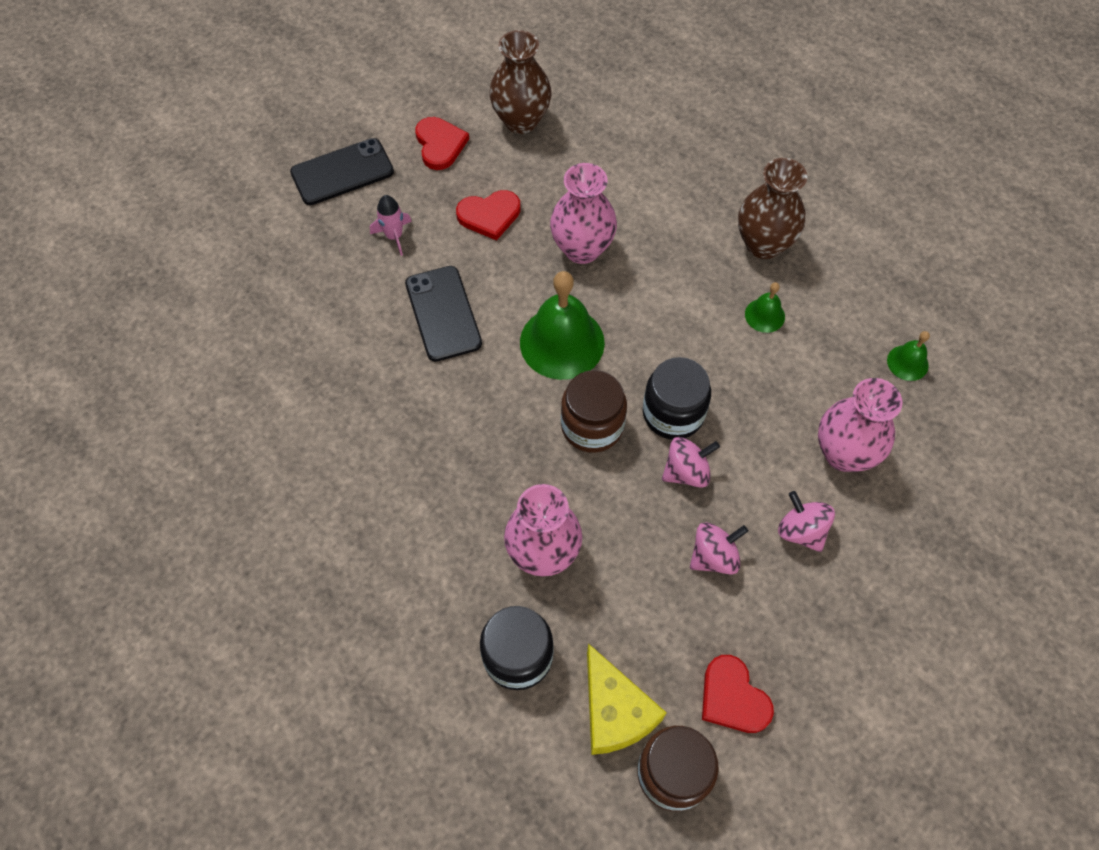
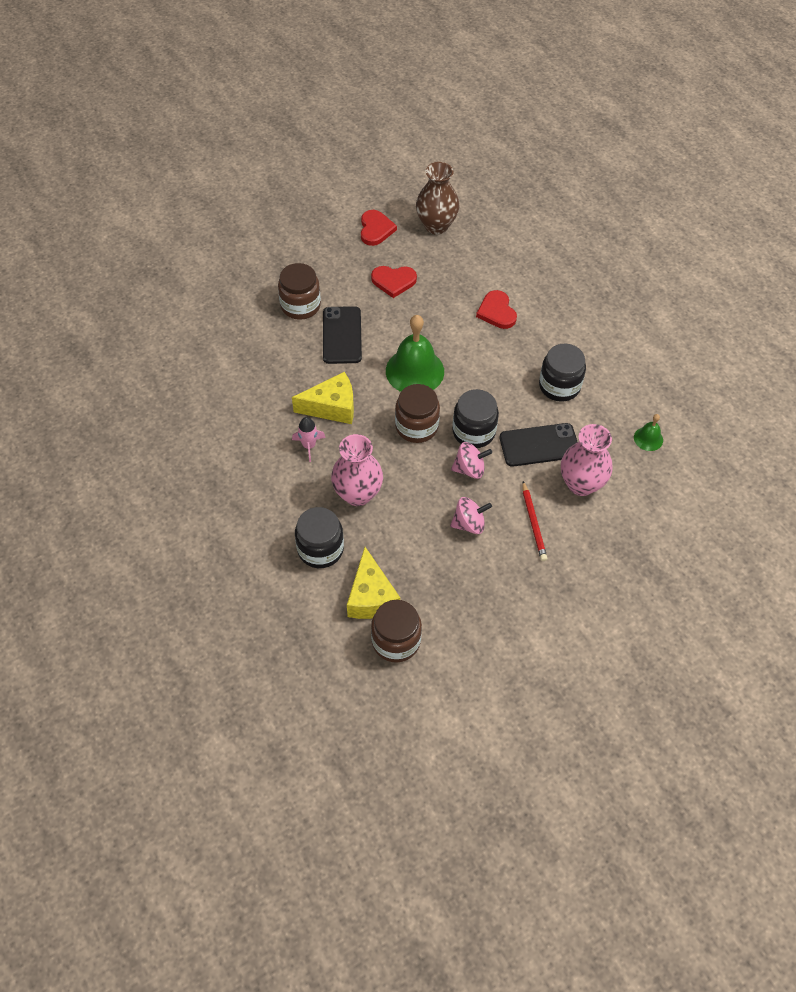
camera: 15 degrees right, 5 degrees down
(342, 172) = (305, 233): black phone -> black phone (539, 445)
(370, 283) = (300, 305): none -> brown jar
(394, 236) = (326, 280): pink rocket -> pink rocket (309, 446)
(464, 427) = (332, 407): none -> yellow cheese
(582, 249) = (449, 316): pink vase -> none
(733, 697) = (450, 608): red heart -> red heart (496, 312)
(763, 244) = (576, 341): brown vase -> none
(764, 315) = (559, 386): green bell -> black jar
(801, 531) = (533, 523): pink spinning top -> red pencil

